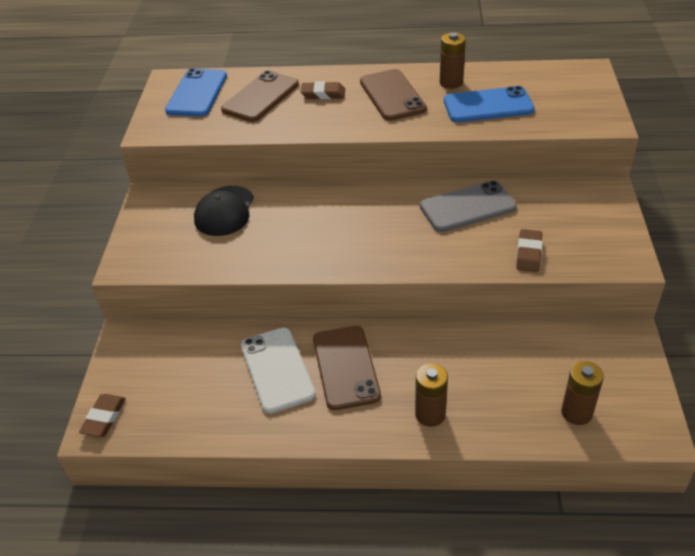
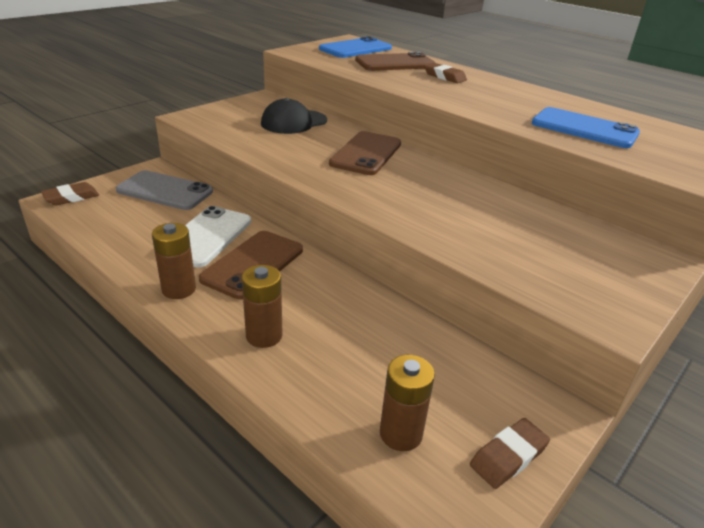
camera: 35 degrees right, 10 degrees down
(392, 95) = (501, 95): brown phone -> brown phone (366, 154)
(451, 82) = (569, 107): brown battery -> brown battery (179, 289)
(467, 207) = (488, 202): grey phone -> grey phone (165, 191)
(528, 253) = (500, 257): brown eraser -> brown eraser (508, 456)

